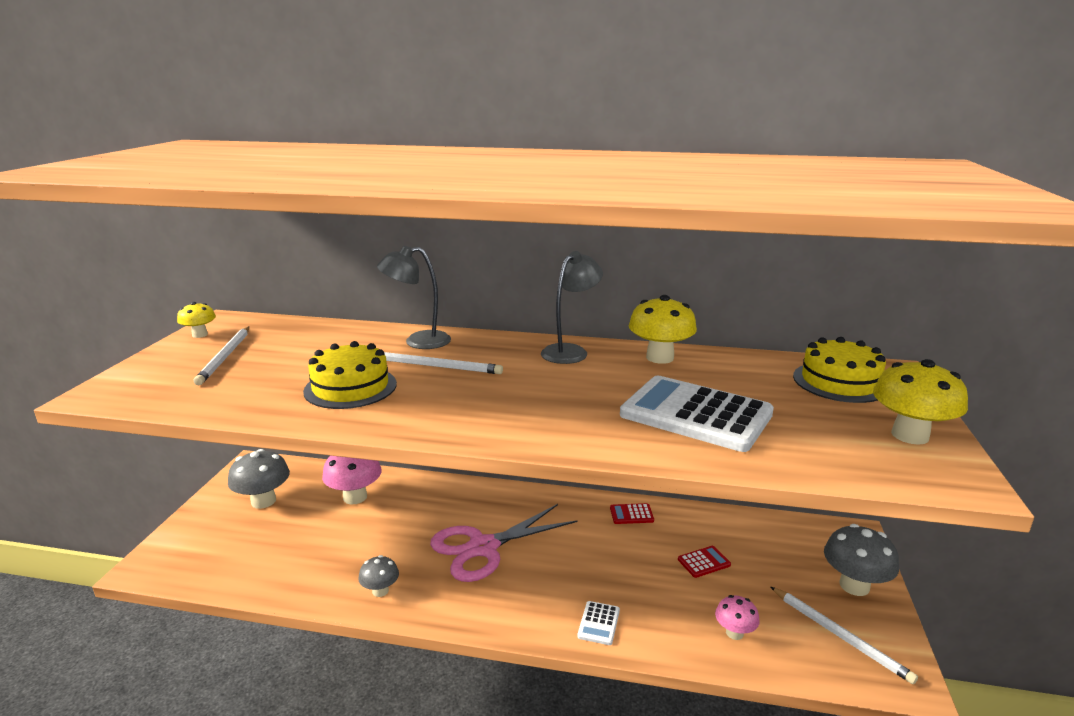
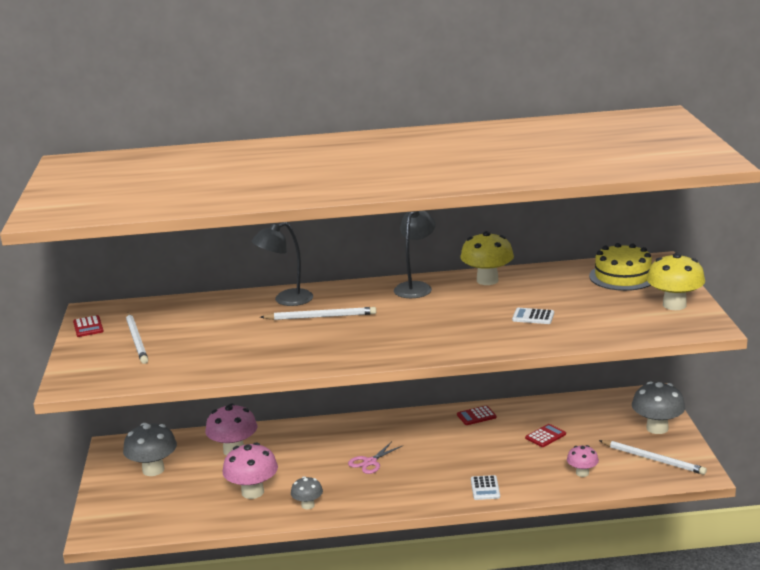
camera: 15 degrees left, 0 degrees up
(200, 335) = (88, 327): yellow mushroom -> red calculator
(336, 556) = (252, 492): none -> pink mushroom
(350, 387) = (268, 343): yellow cake -> none
(483, 547) = (370, 462): pink scissors -> pink scissors, size x0.49
(696, 414) = (533, 317): white calculator -> white calculator, size x0.41

